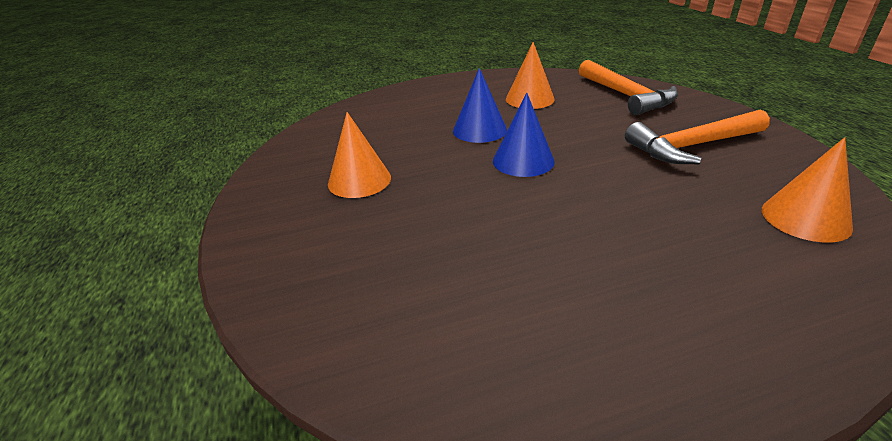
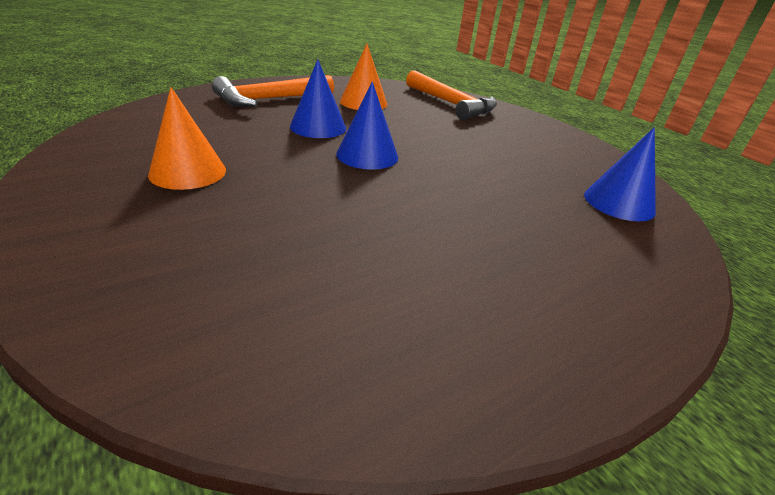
camera: 20 degrees left, 0 degrees up
(692, 146) = (516, 146): orange hammer -> orange hammer (270, 99)
(805, 218) = (619, 203): orange cone -> blue cone

